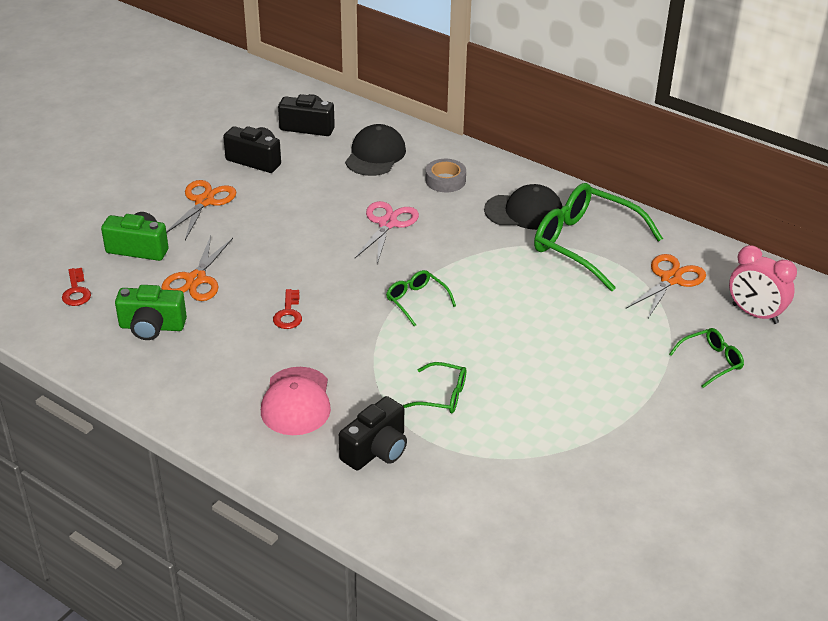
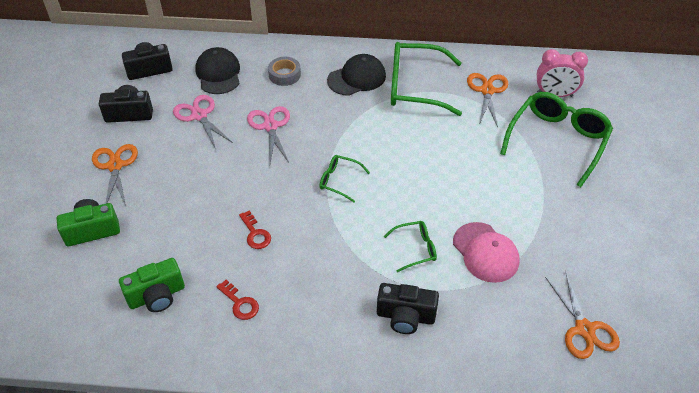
camera: 30 degrees left, 10 degrees up
(76, 291) = (67, 293): red key -> red key (240, 303)
(196, 279) = (161, 237): orange scissors -> orange scissors (584, 329)
(296, 401) = (318, 306): pink cap -> pink cap (485, 252)
(323, 187) = (199, 115): none -> pink scissors
(376, 450) = (405, 316): black camera -> black camera turned 90 degrees clockwise
(710, 362) = (557, 141): green glasses -> green glasses, size x2.06

